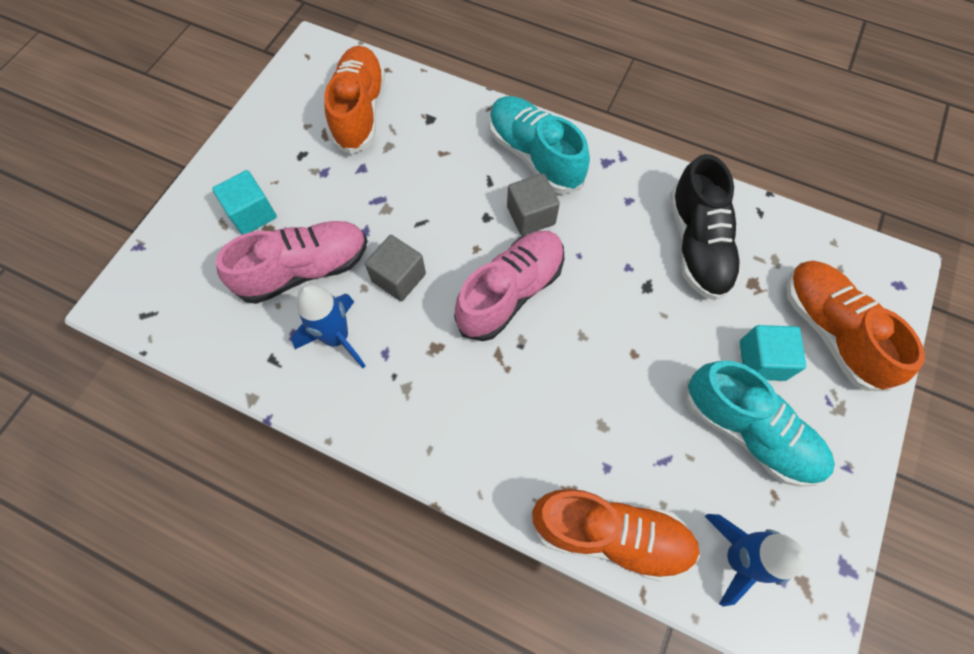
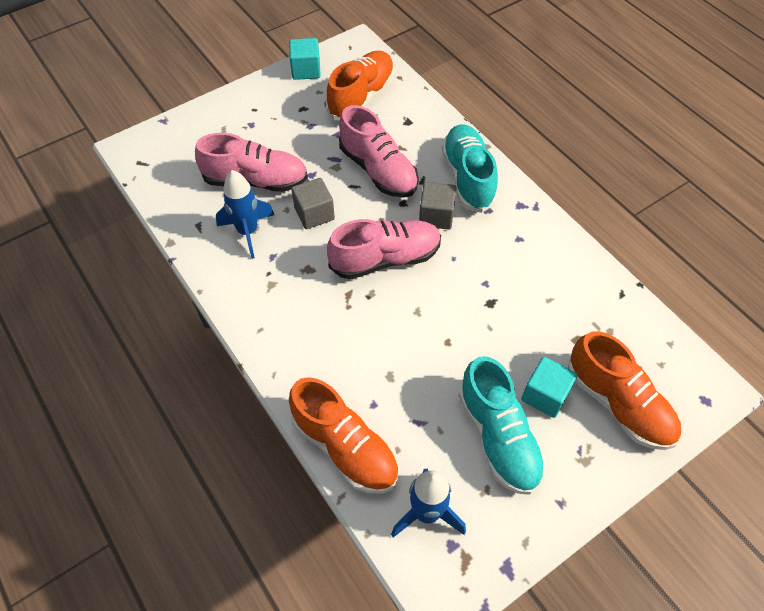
camera: 30 degrees right, 10 degrees down
(252, 214) = (246, 131): turquoise cube -> turquoise cube (306, 70)
(435, 191) = (378, 170): none -> pink shoe
(697, 244) = (552, 292): black shoe -> none
(830, 331) = (618, 403): orange shoe -> orange shoe turned 135 degrees clockwise

